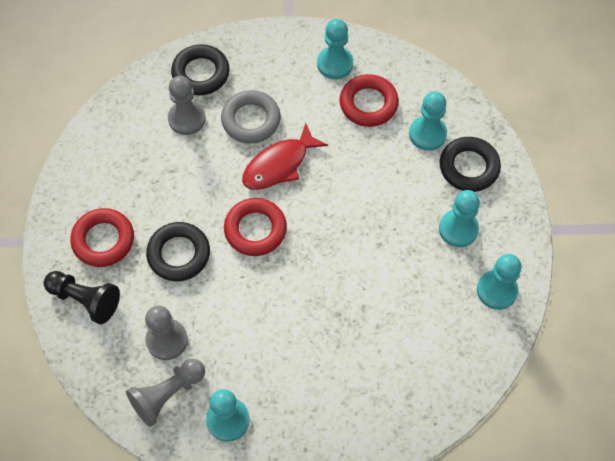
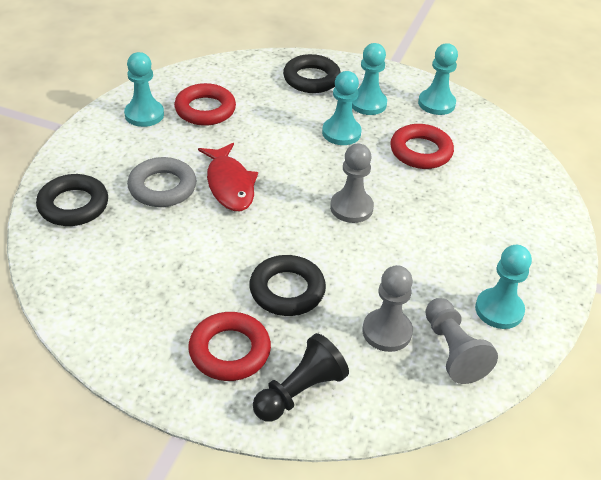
camera: 70 degrees left, 20 degrees down
(187, 119) = (122, 233): grey pawn -> grey pawn (351, 208)
(255, 229) = (293, 224): red ring -> red ring (421, 151)
(427, 134) = (263, 88): turquoise pawn -> turquoise pawn (341, 133)

